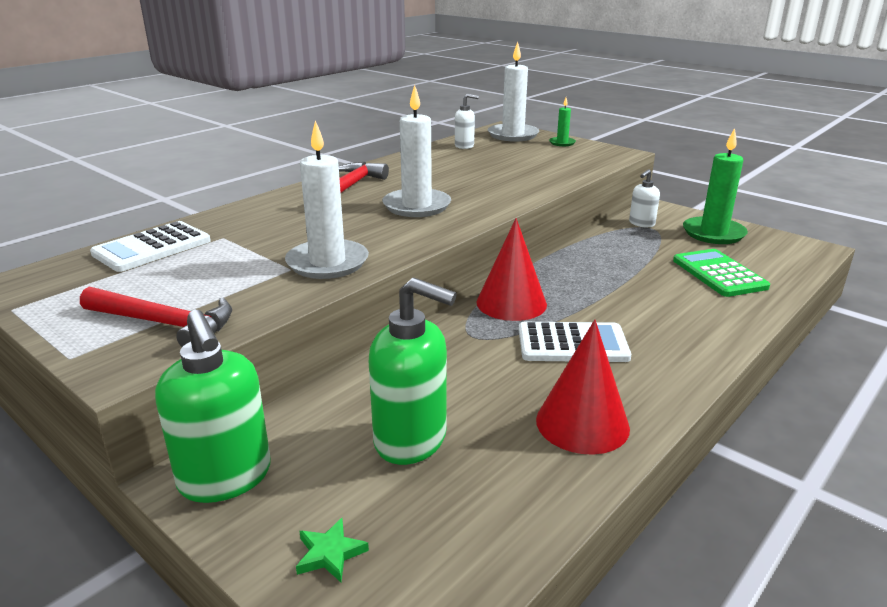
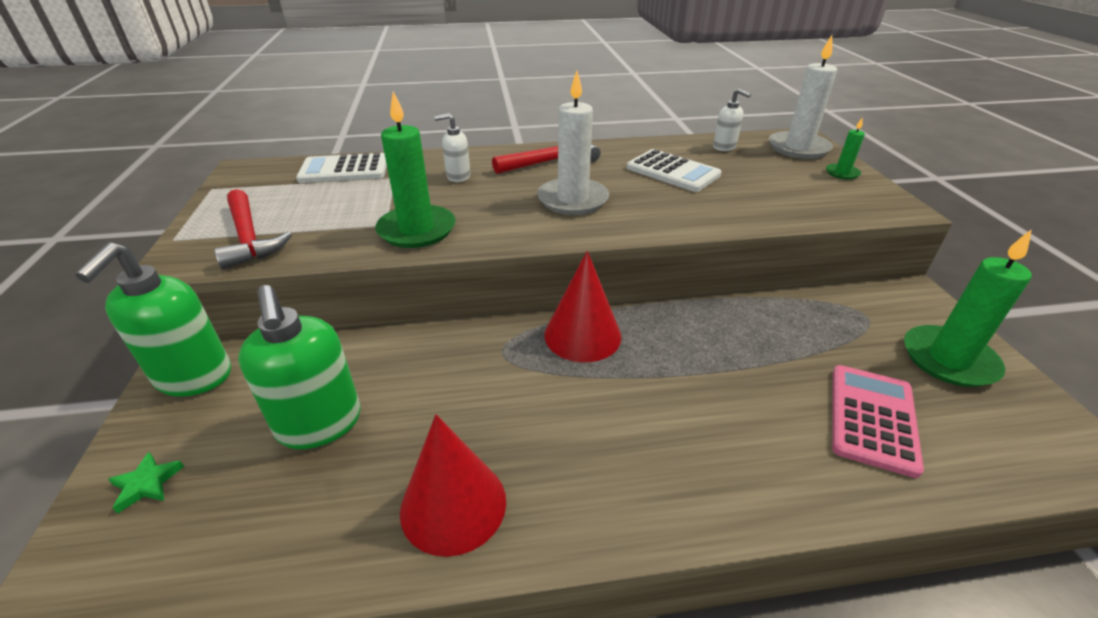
camera: 40 degrees right, 10 degrees up
(327, 263) = (417, 230): white candle -> green candle
(572, 344) = (572, 411): white calculator -> white calculator (672, 172)
(641, 223) = (862, 305): white soap dispenser -> white soap dispenser (458, 176)
(719, 274) = (872, 418): green calculator -> pink calculator

